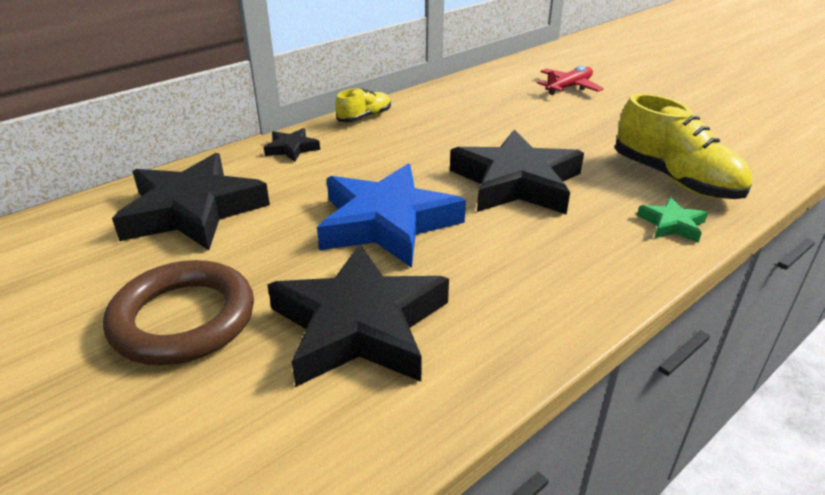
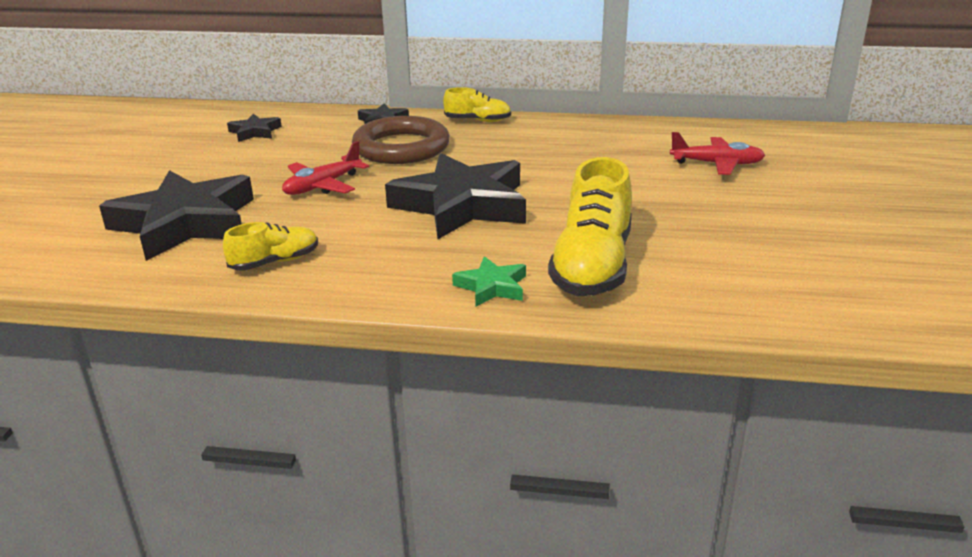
camera: 50 degrees right, 5 degrees down
(183, 319) = (137, 178): brown ring -> brown ring (401, 148)
(193, 210) = (255, 132): black star -> black star, size x0.45
(386, 223) = (323, 186): blue star -> red plane
(519, 302) = (275, 262): none -> yellow shoe

